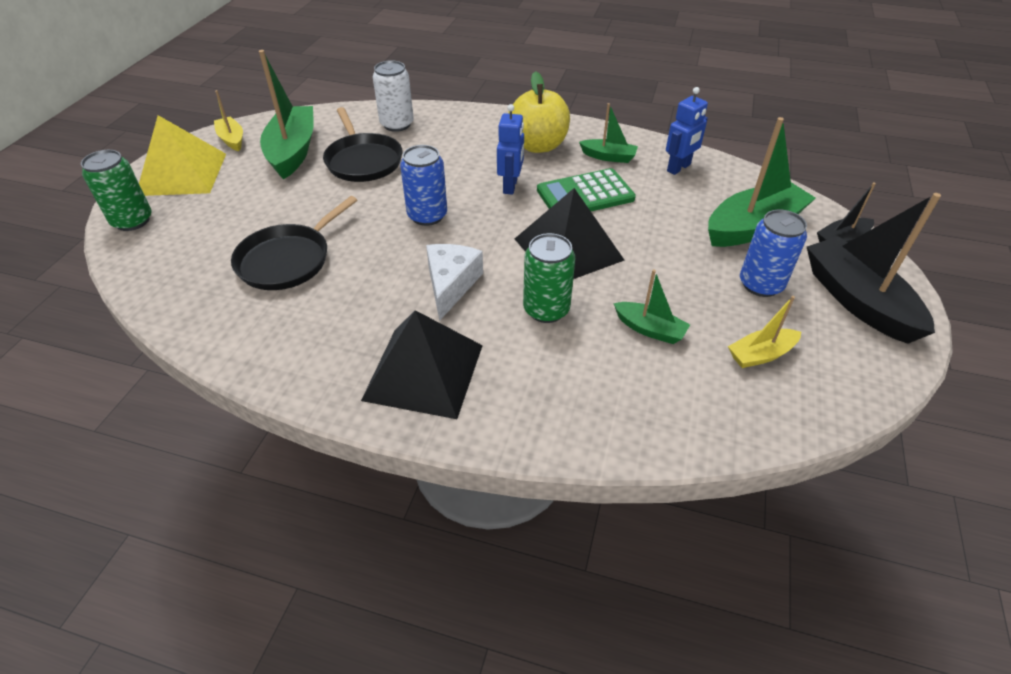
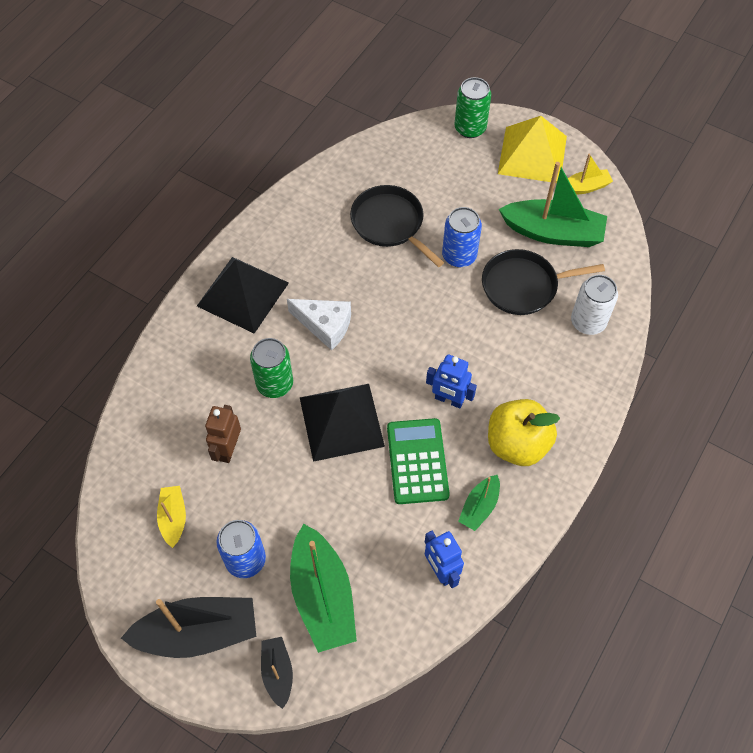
camera: 105 degrees right, 15 degrees up
(427, 216) = (420, 324): blue can -> blue can (459, 256)
(649, 329) = (228, 449): green boat -> brown robot

